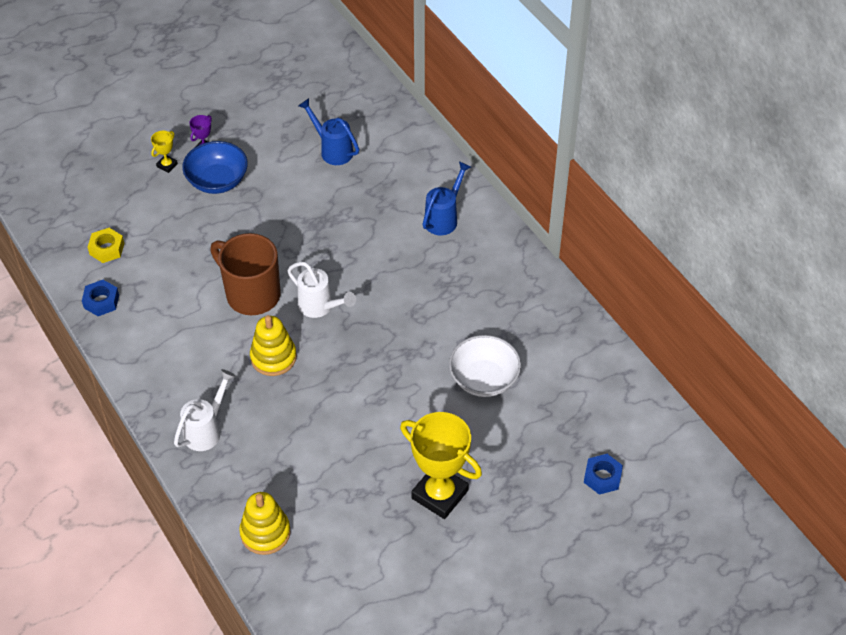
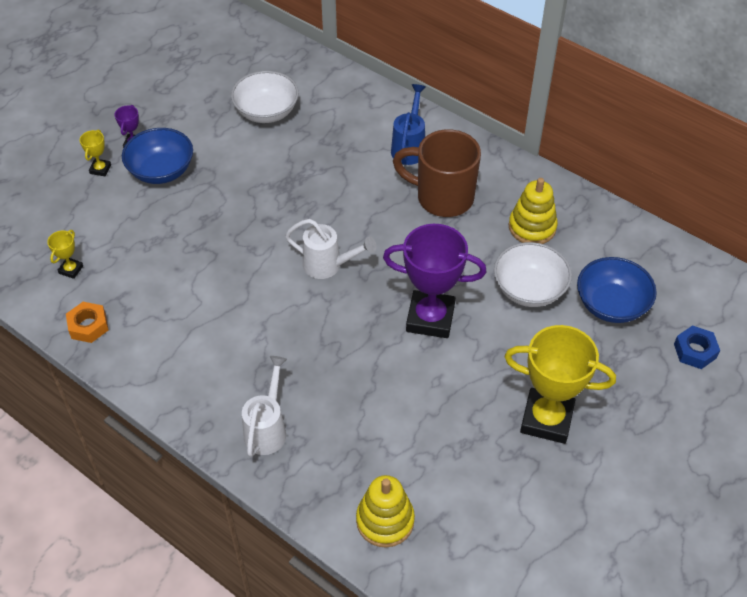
camera: 20 degrees left, 0 degrees up
(101, 301) = (88, 326): blue nut -> orange nut
(107, 249) = (71, 270): yellow nut -> yellow trophy
(251, 294) = (249, 273): brown mug -> brown mug (442, 197)
(273, 357) = (304, 330): yellow stacking toy -> yellow stacking toy (532, 227)
(332, 150) = (266, 112): blue watering can -> white bowl
(385, 379) = (430, 318): none -> purple trophy
(550, 414) = (611, 305): none -> blue bowl

